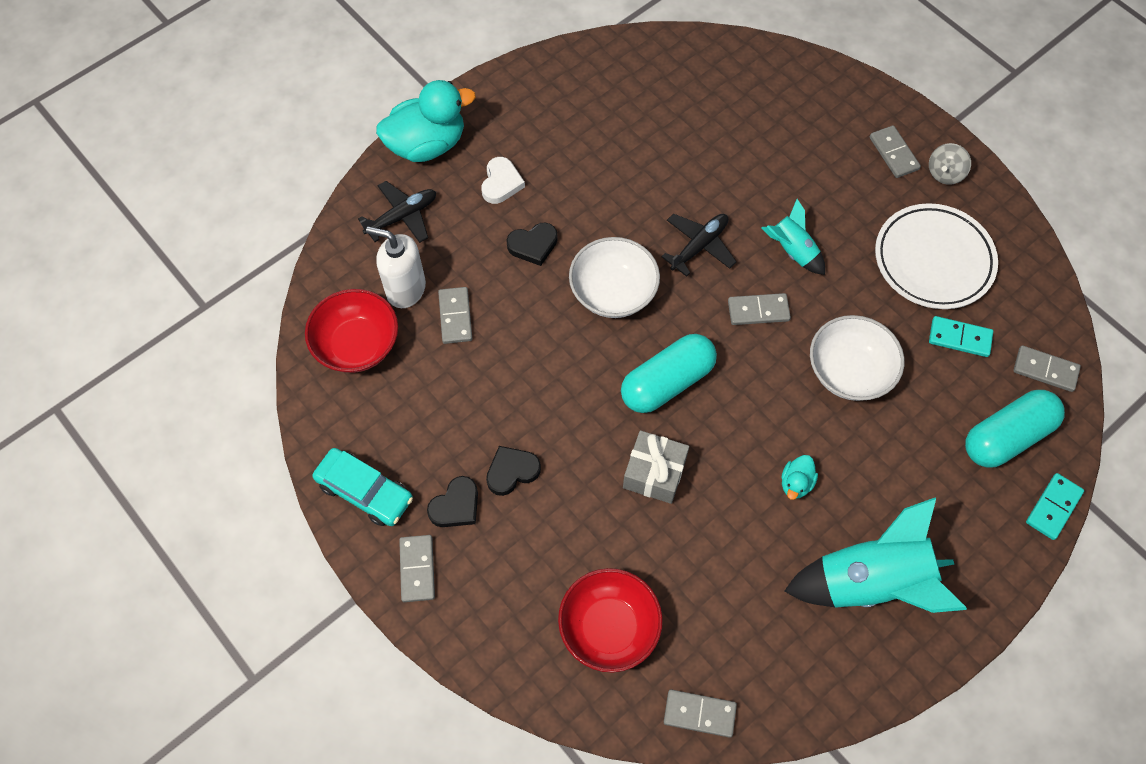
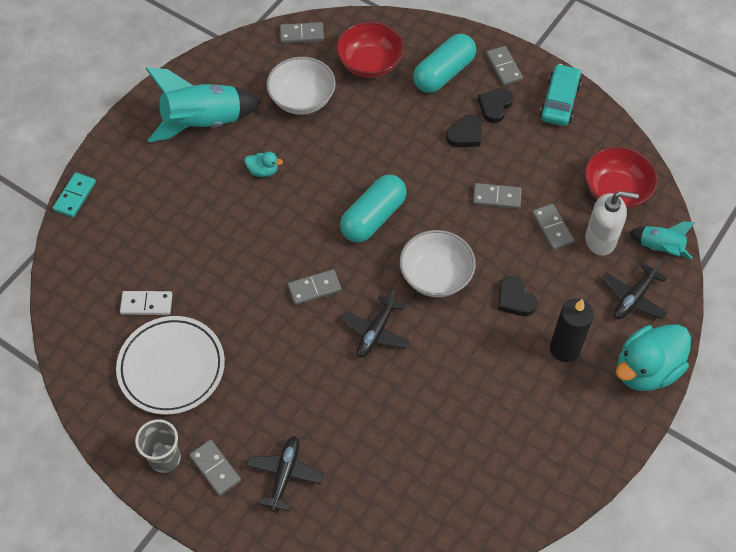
camera: 165 degrees right, 5 degrees down
(365, 491) = (559, 101): turquoise car -> turquoise car turned 90 degrees clockwise
(501, 183) = (564, 348): white heart -> black candle
(533, 245) = (515, 299): black heart -> black heart turned 90 degrees counterclockwise
(654, 473) = (365, 155): grey gift -> none
(792, 251) = (295, 347): turquoise rocket -> turquoise rocket (659, 248)
(796, 483) = (263, 171): turquoise duck -> turquoise duck turned 90 degrees clockwise
(824, 133) = (284, 475): none -> black plane
(849, 371) = (234, 257): white bowl -> white bowl (302, 99)
(944, 173) = (165, 458): grey spinning top -> grey cup
(959, 338) = (146, 304): turquoise domino -> white domino
(1006, 436) = (108, 237): turquoise capsule -> turquoise capsule (444, 73)
(1045, 370) = (76, 294): grey domino -> grey domino (497, 197)

